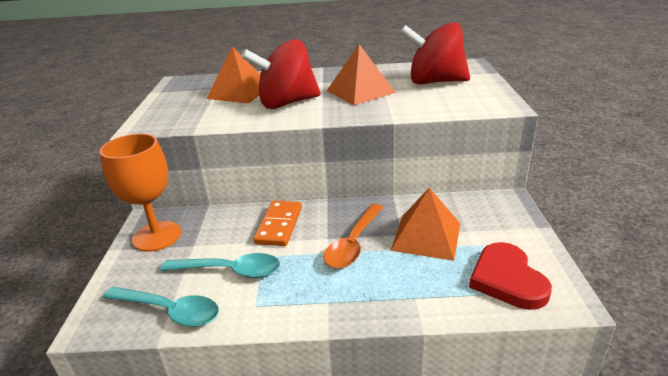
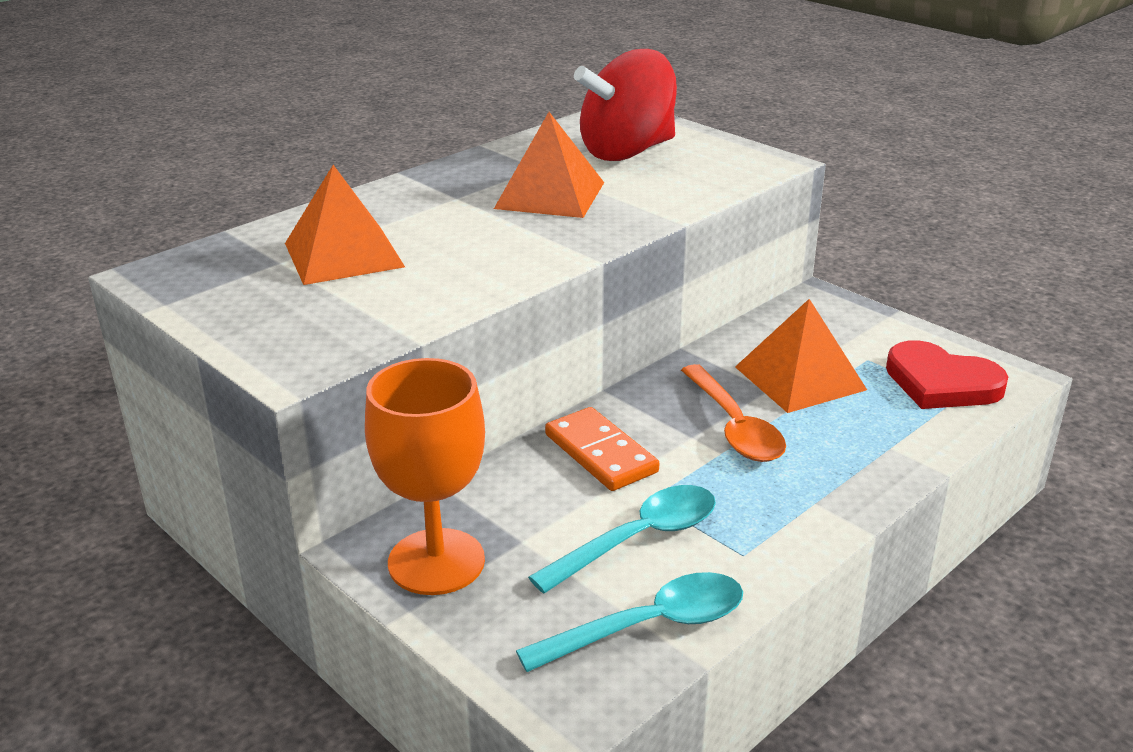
camera: 45 degrees left, 0 degrees up
(286, 103) = (473, 247): red spinning top -> none

